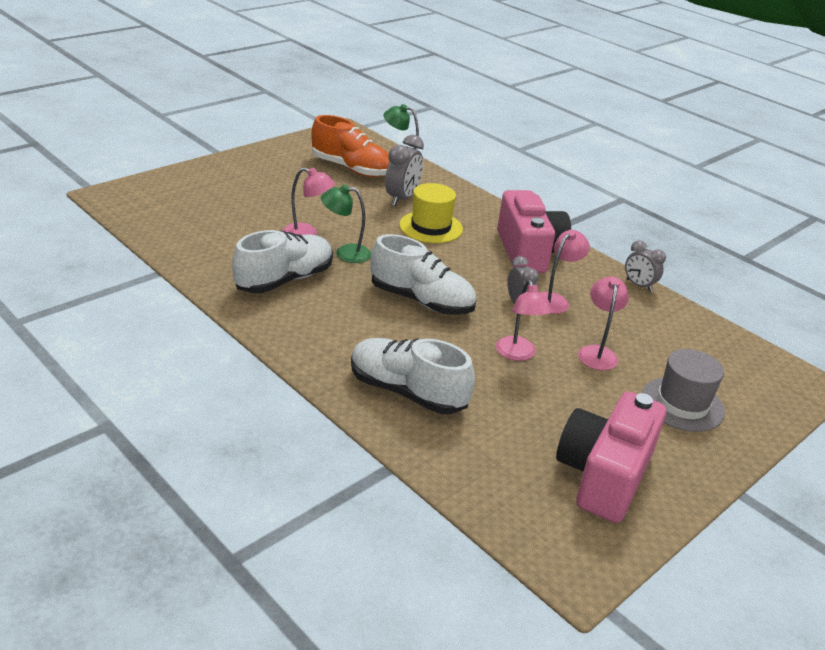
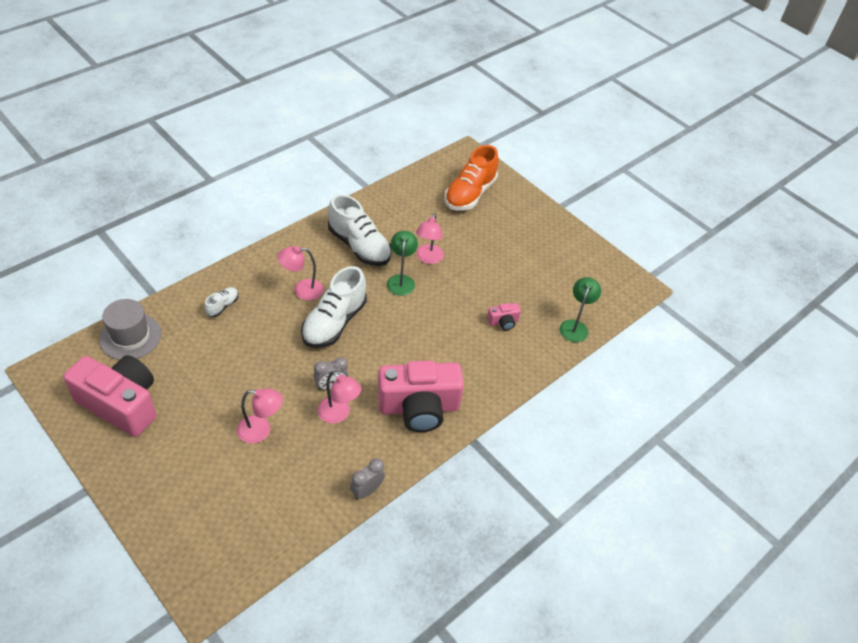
camera: 90 degrees right, 15 degrees up
(351, 169) = (554, 289): orange shoe -> orange shoe (470, 194)
(402, 199) = (503, 322): grey clock -> pink camera
(407, 392) = (222, 306): white shoe -> white shoe, size x0.46
(431, 227) = (453, 338): yellow hat -> none
(518, 354) = (261, 375): pink lamp -> pink lamp (302, 290)
(682, 404) = (188, 477): grey hat -> grey hat (130, 336)

